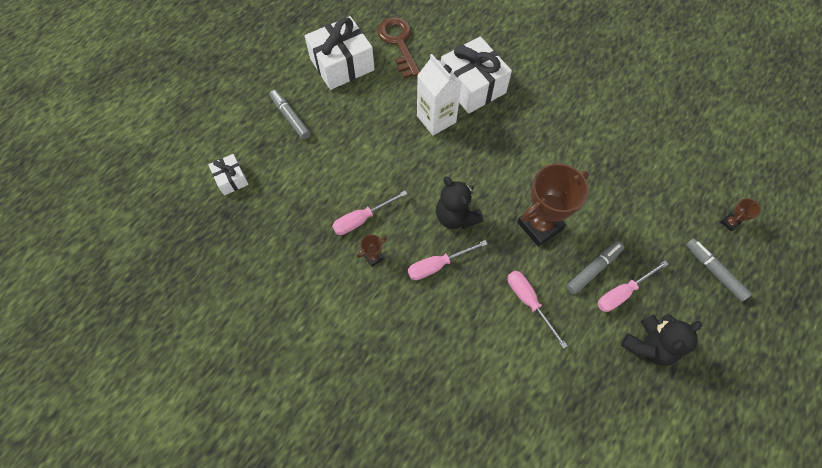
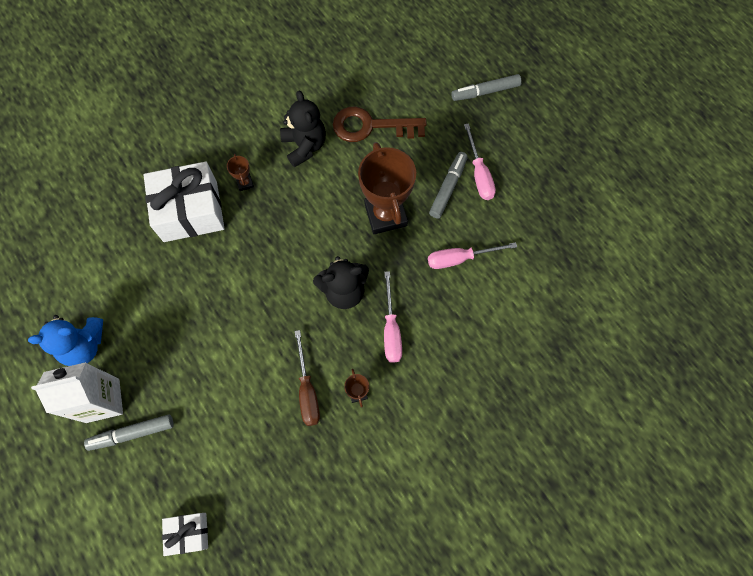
camera: 70 degrees left, 5 degrees up
(342, 64) = (84, 346): white gift -> blue teddy bear
(362, 219) = (307, 390): pink screwdriver -> brown screwdriver
(398, 43) = (88, 268): brown key -> brown key (371, 126)
(436, 119) = (215, 265): white carton -> white carton (102, 400)
(593, 269) = (448, 187): grey marker -> grey marker turned 45 degrees clockwise
(648, 345) = (533, 176): black teddy bear -> black teddy bear (304, 146)
(729, 222) = (445, 56): brown trophy -> brown trophy (245, 183)

